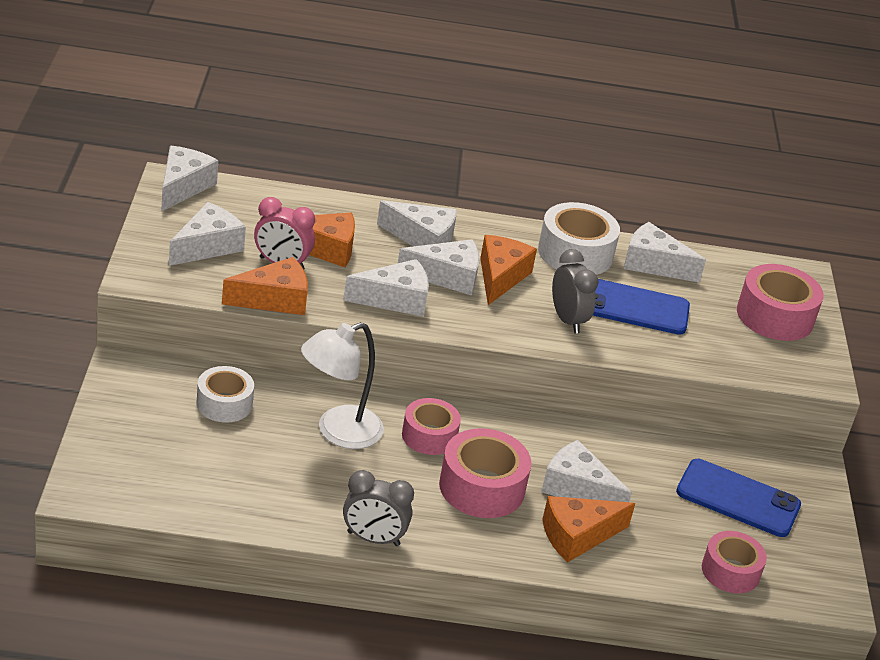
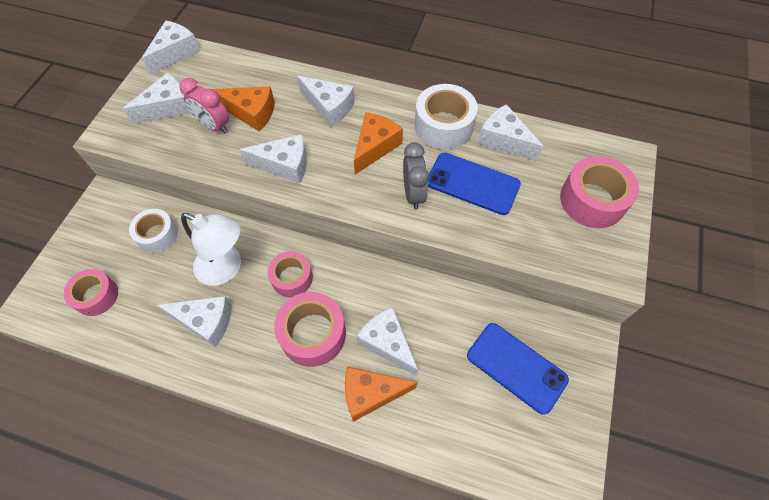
camera: 20 degrees right, 25 degrees up
(274, 299) = (194, 160): orange cheese -> none
(338, 432) = (226, 268): white lamp -> white lamp turned 135 degrees counterclockwise
(373, 539) = (211, 378): grey clock -> none
(447, 277) = (333, 144): white cheese -> white cheese (206, 321)
(730, 571) = (486, 448): pink tape -> pink tape (96, 296)

